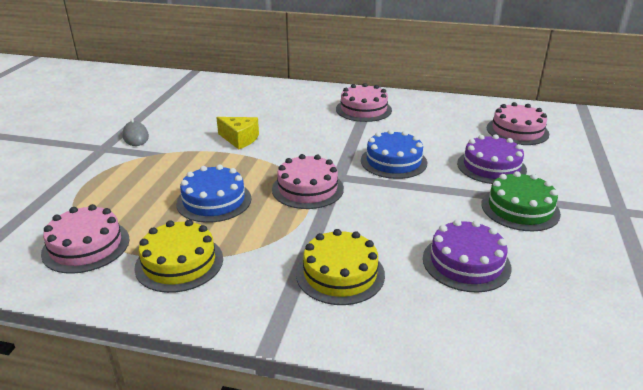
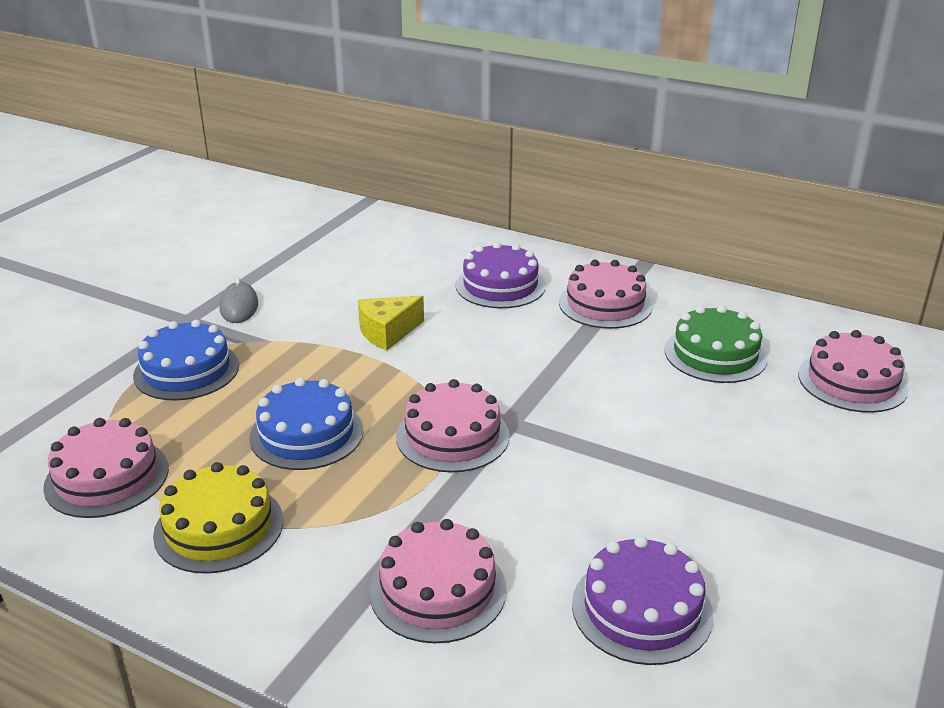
camera: 15 degrees right, 0 degrees up
(240, 139) = (387, 332): yellow cheese -> yellow cheese turned 105 degrees clockwise
(340, 274) = (438, 590): yellow cake -> pink cake
(393, 161) = (610, 408): blue cake -> blue cake (186, 370)
(491, 166) = (770, 443): purple cake -> purple cake (500, 285)
(520, 208) = (780, 530): green cake -> green cake (715, 354)

